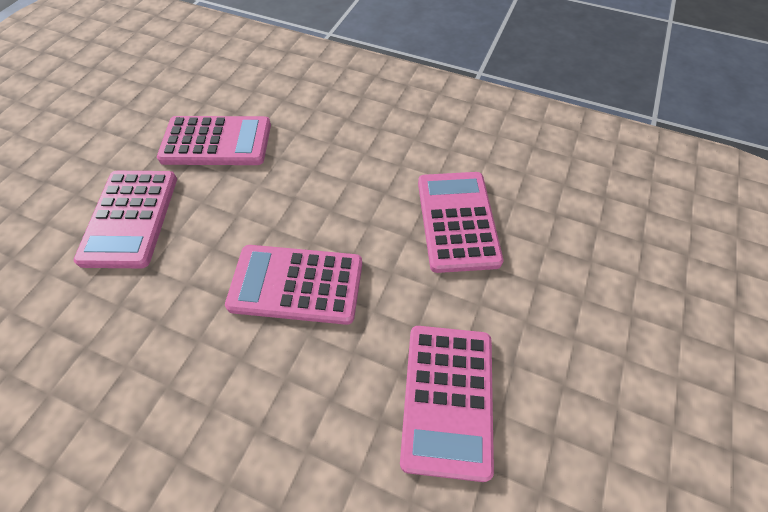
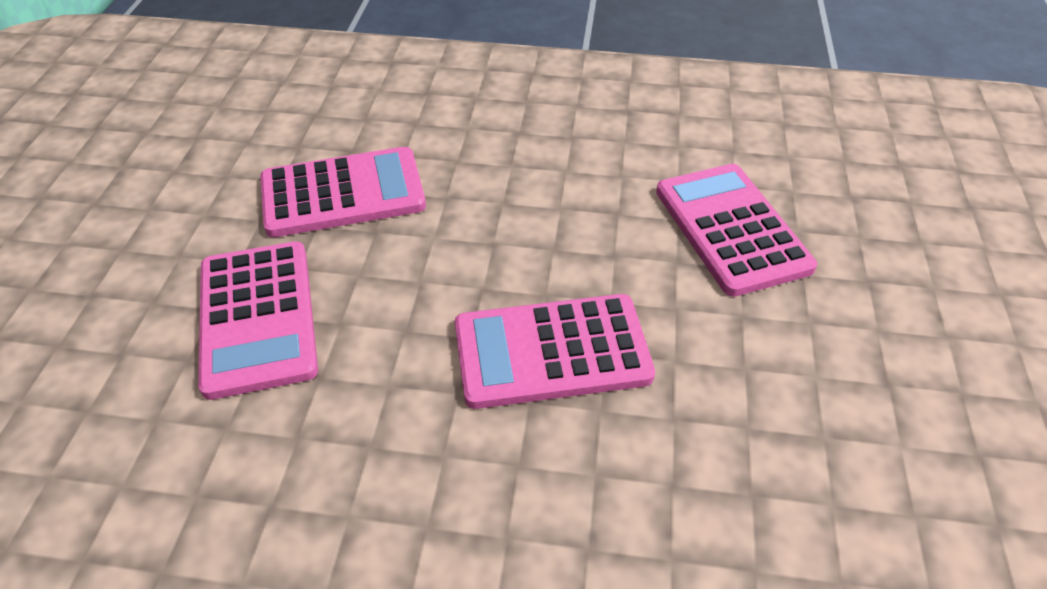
camera: 15 degrees left, 10 degrees down
(447, 398) = (826, 444): pink calculator -> none

